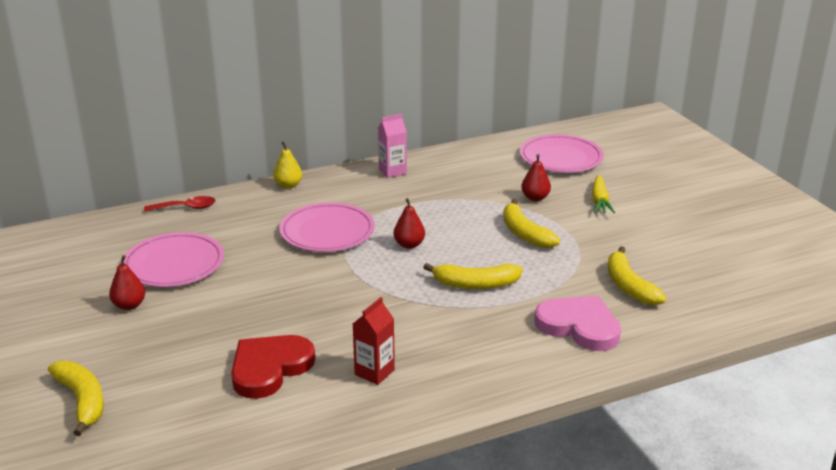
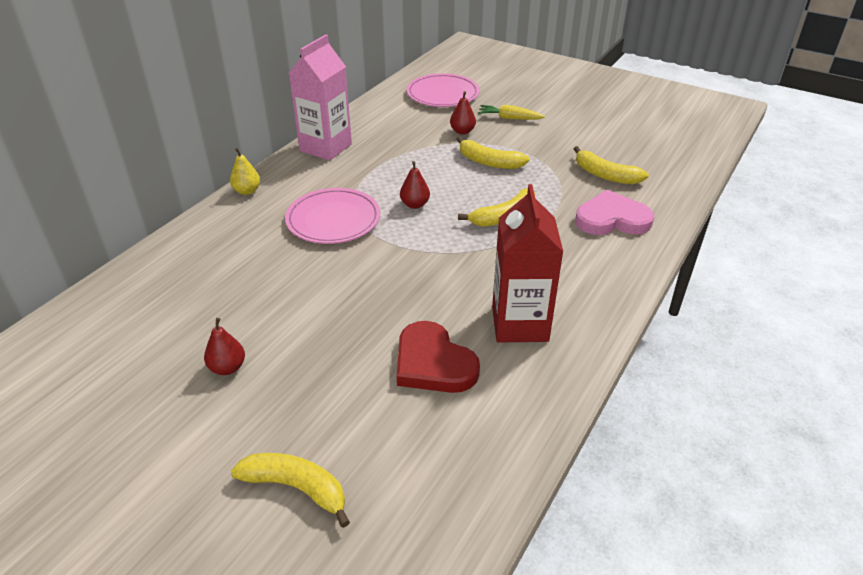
camera: 35 degrees left, 10 degrees up
(174, 264) = (224, 307): pink plate -> none
(186, 208) = (170, 248): red spoon -> none
(269, 368) = (433, 363): red heart -> red heart turned 45 degrees counterclockwise
(374, 372) = (520, 324): red carton -> red carton, size x1.85
(392, 171) = (325, 147): pink carton -> pink carton, size x1.85
(600, 201) = (509, 118): yellow carrot -> yellow carrot turned 135 degrees clockwise

